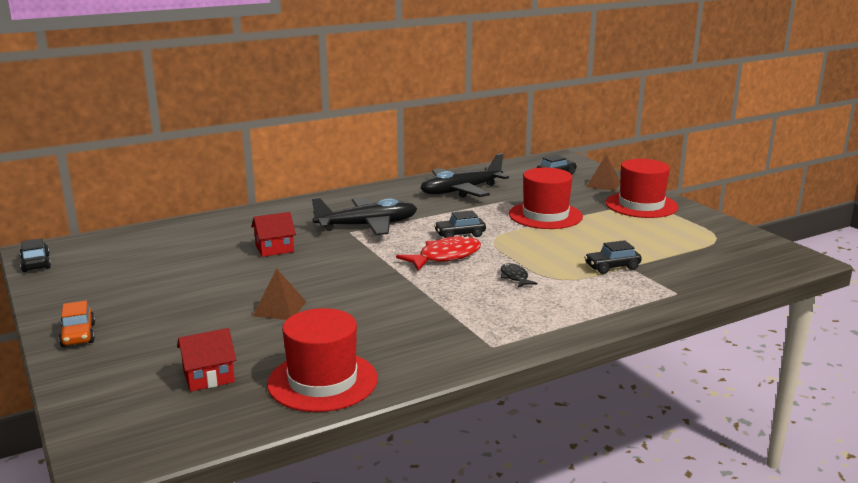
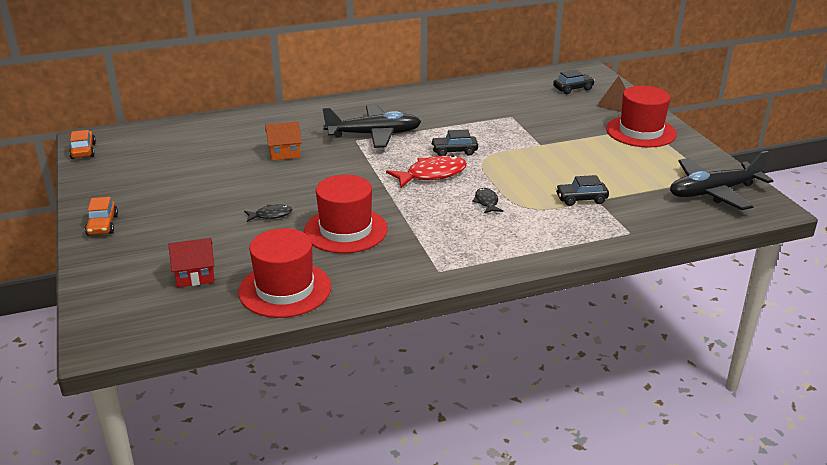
camera: 10 degrees right, 10 degrees up
(36, 263) = (83, 151): black car -> orange car
(274, 249) = (284, 153): red house -> orange house
(279, 308) = (271, 215): brown pyramid -> black fish
(461, 191) = (473, 102): black plane -> black plane (713, 192)
(545, 215) = (542, 136): red hat -> red hat (345, 230)

